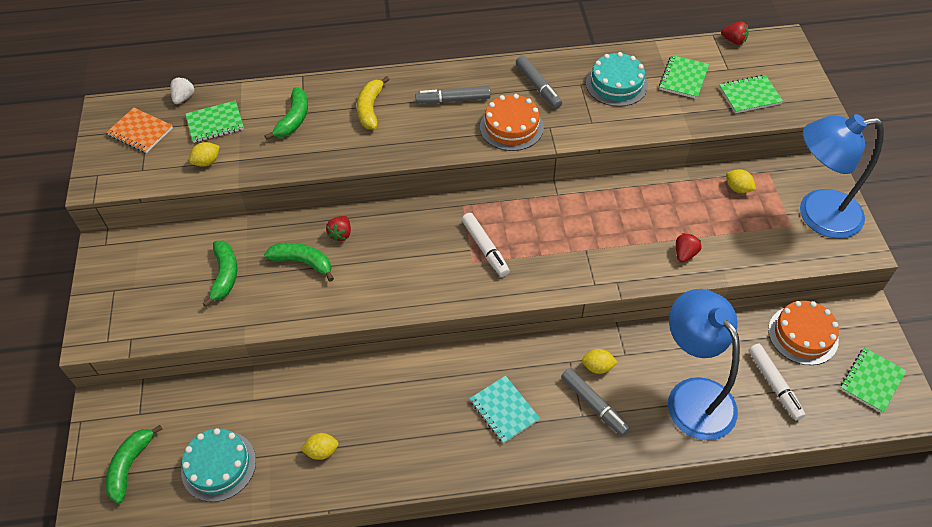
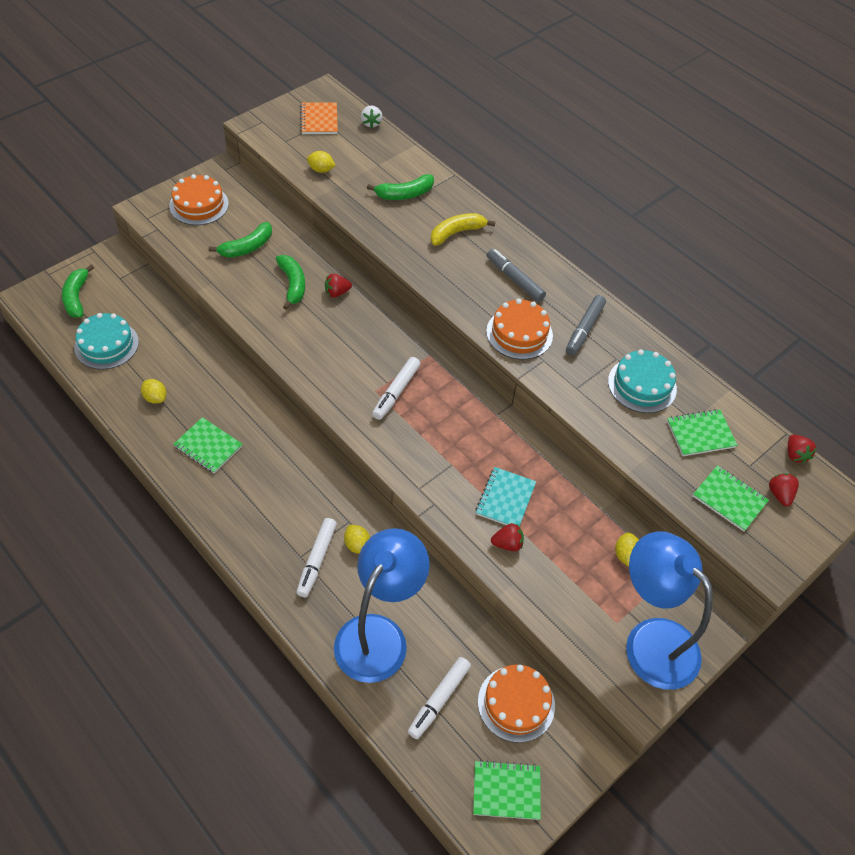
camera: 50 degrees right, 0 degrees up
(130, 466) = (77, 297): green banana -> green banana turned 75 degrees counterclockwise
(132, 288) = (199, 205): none -> orange cake
(184, 98) = (371, 123): white strawberry -> white strawberry turned 105 degrees clockwise
(215, 123) = (361, 153): green notebook -> green notebook (208, 446)
(504, 410) = (268, 497): turquoise notebook -> turquoise notebook (505, 499)
(594, 405) = (317, 560): grey marker -> white marker
(761, 68) = (779, 494): none -> red strawberry

